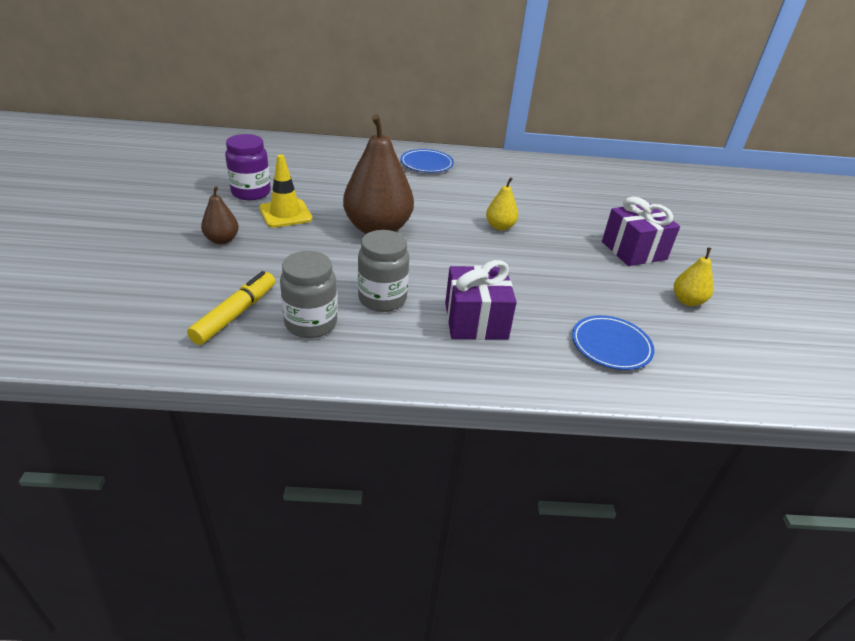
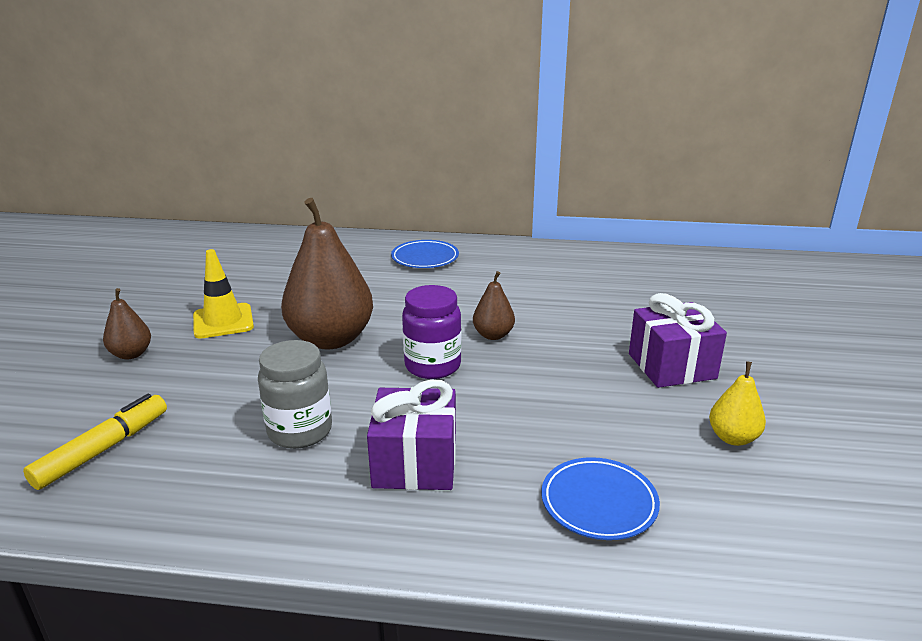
camera: 10 degrees right, 10 degrees down
(251, 192) = (193, 296): purple jar -> purple jar (432, 366)
(311, 324) = (193, 463): grey jar -> none
(500, 227) = (493, 335): yellow pear -> brown pear

